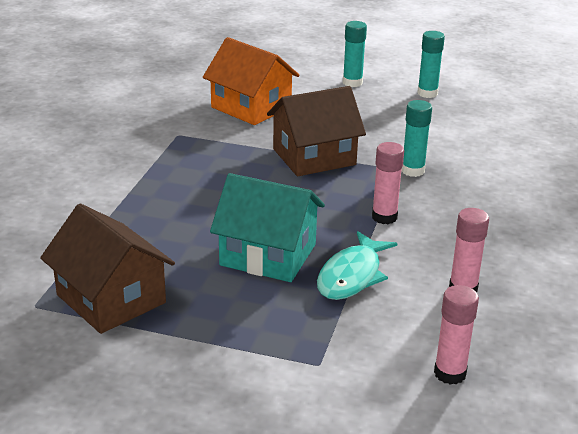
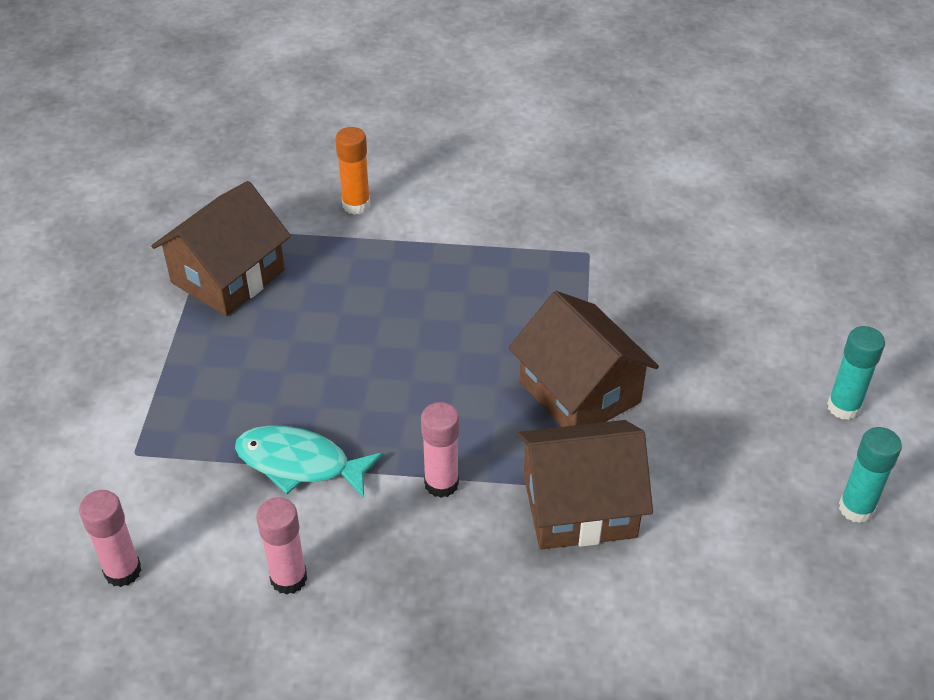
camera: 80 degrees right, 15 degrees up
(56, 223) = (356, 205): none -> orange glue stick
(251, 107) = (698, 306): orange house -> none
(268, 255) = (329, 382): turquoise house -> none
(413, 171) = (579, 506): turquoise glue stick -> brown house

